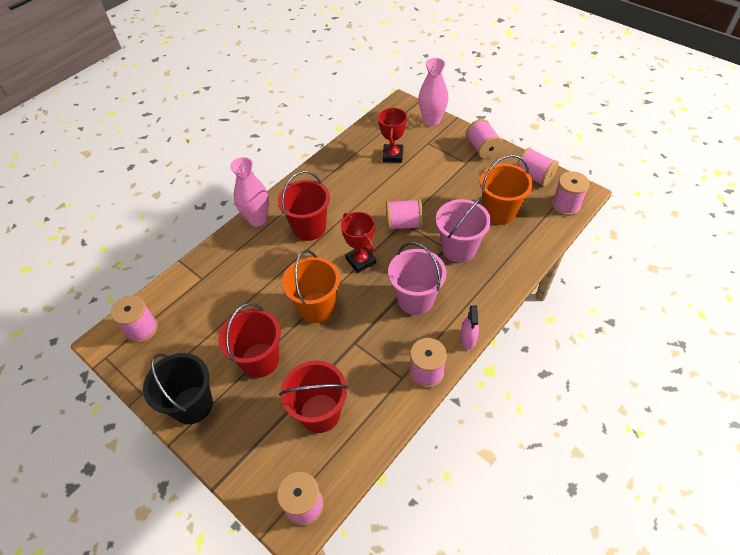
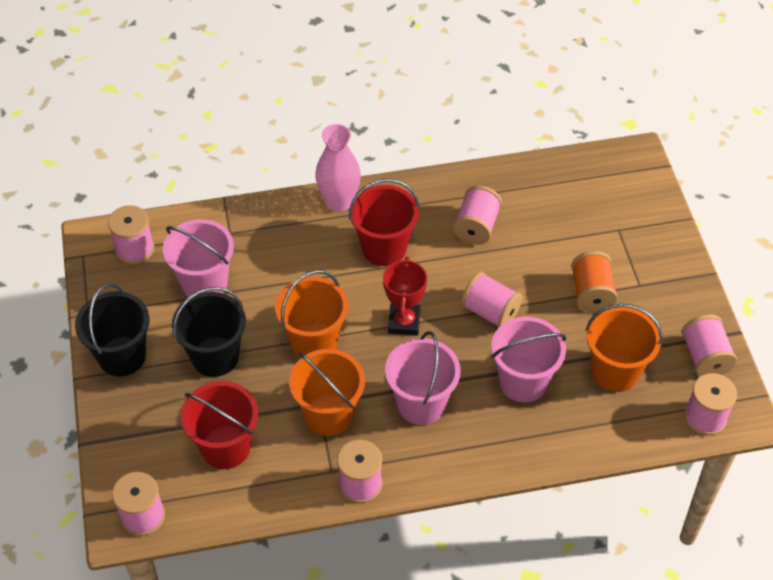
camera: 35 degrees right, 0 degrees up
(211, 319) = (204, 283): none -> pink bucket
(260, 360) = (215, 356): red bucket -> black bucket
(367, 344) = (329, 414): none -> orange bucket
(392, 156) = (559, 219): red trophy -> none
(432, 121) = (653, 203): pink vase -> none
(447, 181) = (591, 293): none -> orange spool
(468, 339) = (434, 482): pink spray bottle -> none
(482, 149) = (678, 280): pink spool -> pink spool (476, 227)

